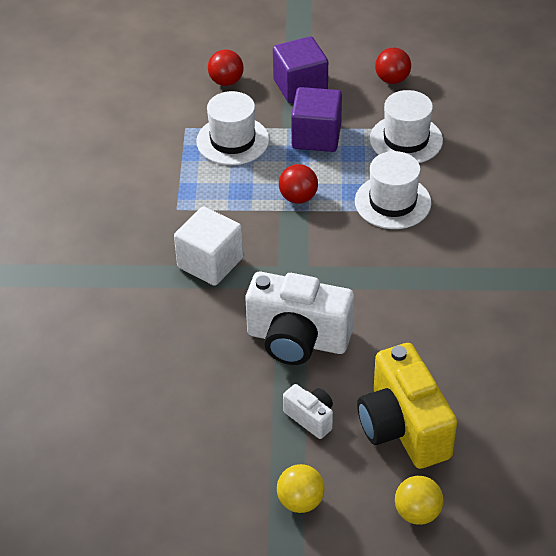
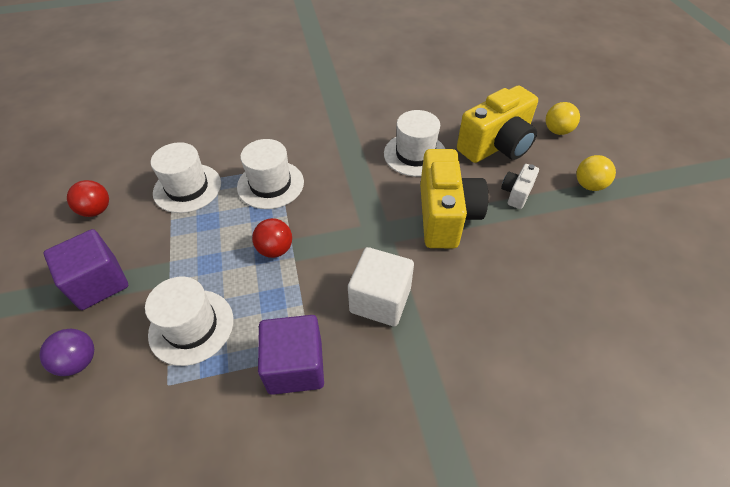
camera: 105 degrees left, 5 degrees up
(226, 81) = (79, 361): red ball -> purple ball
(297, 340) = (446, 216): white camera -> yellow camera
(316, 136) = (183, 253): purple cube -> purple cube (295, 366)
(409, 337) = (415, 154): none -> white hat

